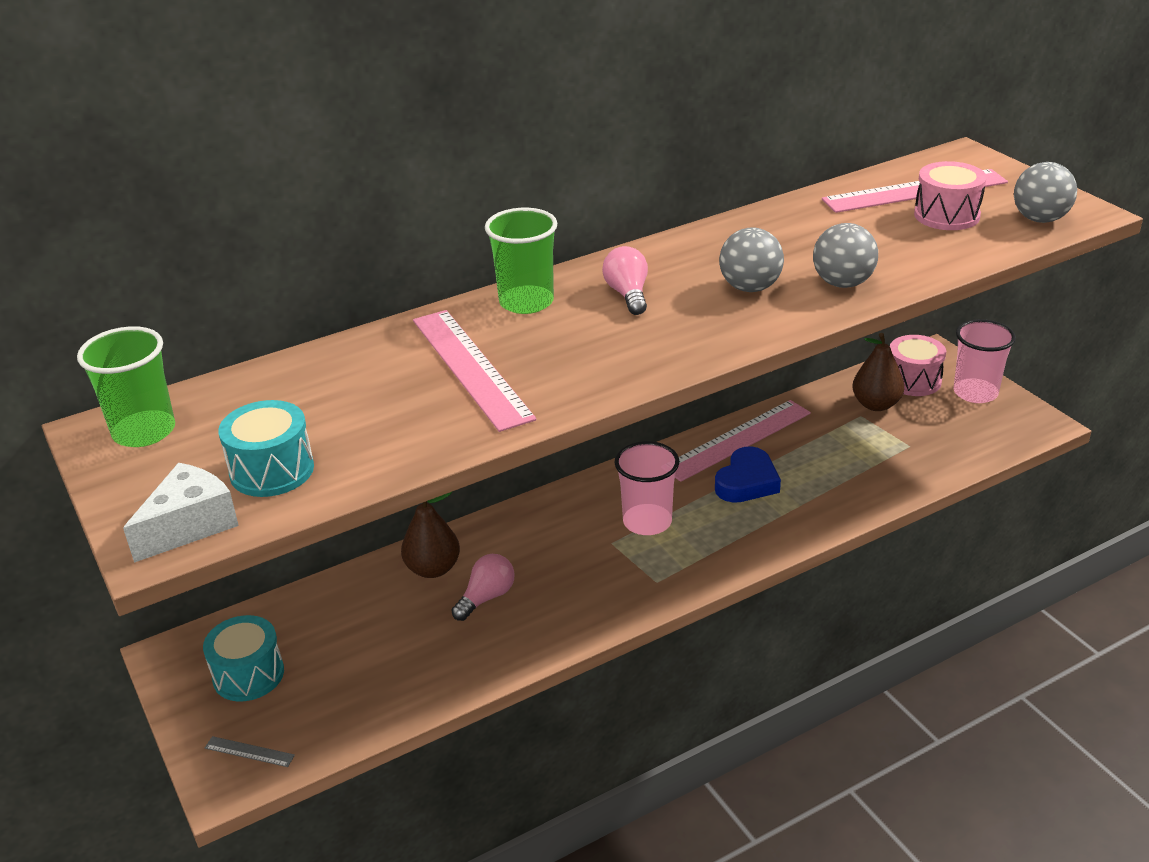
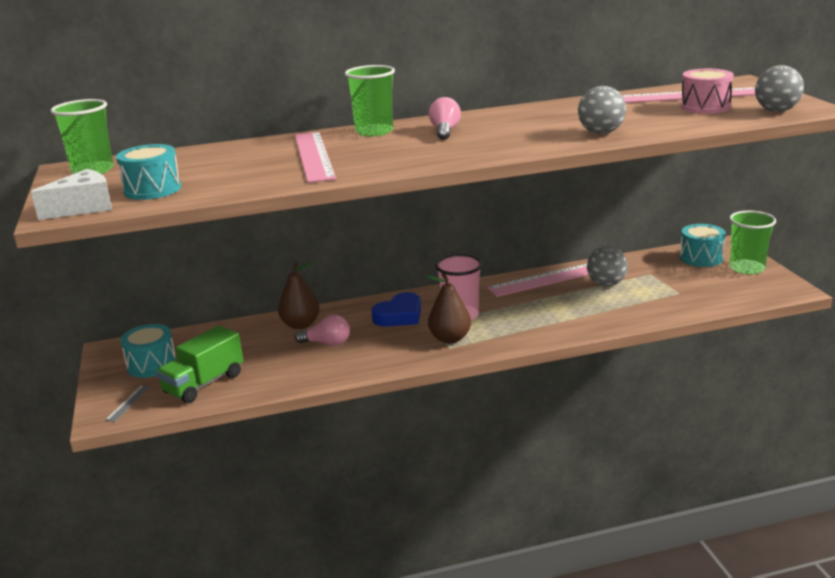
camera: 15 degrees right, 10 degrees down
(249, 751) = (128, 403): grey ruler -> grey ruler turned 75 degrees clockwise
(344, 698) = (204, 383): none -> green truck
(486, 597) = (327, 343): pink light bulb -> pink light bulb turned 45 degrees clockwise
(747, 482) = (544, 301): blue heart -> blue heart (399, 316)
(750, 288) = (532, 132): grey ball -> grey ball (606, 284)
(876, 404) = (665, 268): brown pear -> brown pear (450, 338)
(913, 380) = (701, 258): pink drum -> turquoise drum
(975, 393) = (747, 268): pink cup -> green cup

